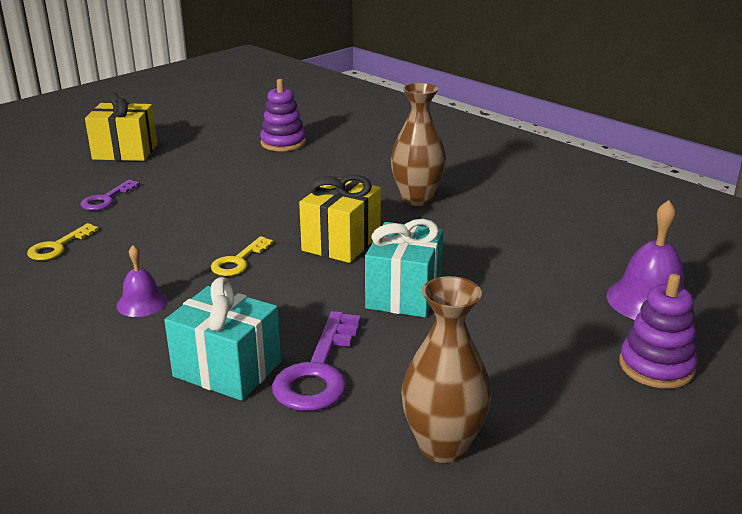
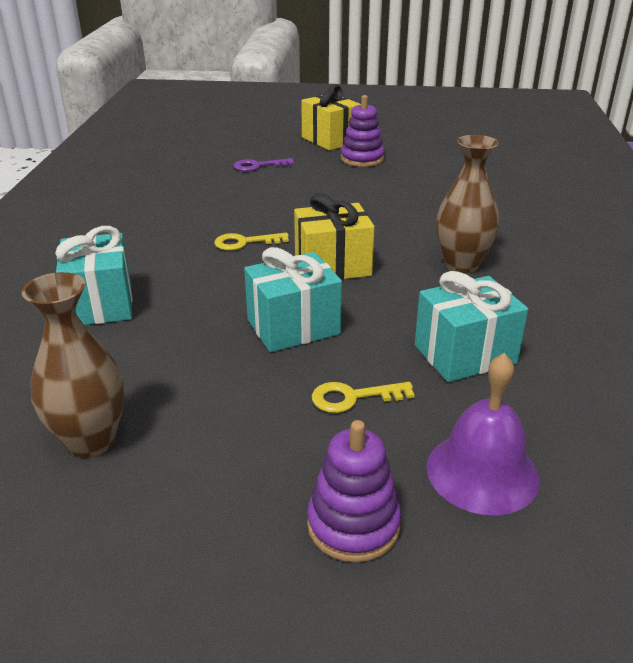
camera: 50 degrees right, 5 degrees up
(58, 246) = (178, 183): yellow key -> yellow key (353, 397)
(142, 303) = (146, 238): purple bell -> none
(283, 143) = (448, 175): purple stacking toy -> purple stacking toy (362, 159)
(318, 371) = (136, 339): purple key -> none
(525, 249) = (465, 354): none -> turquoise gift

